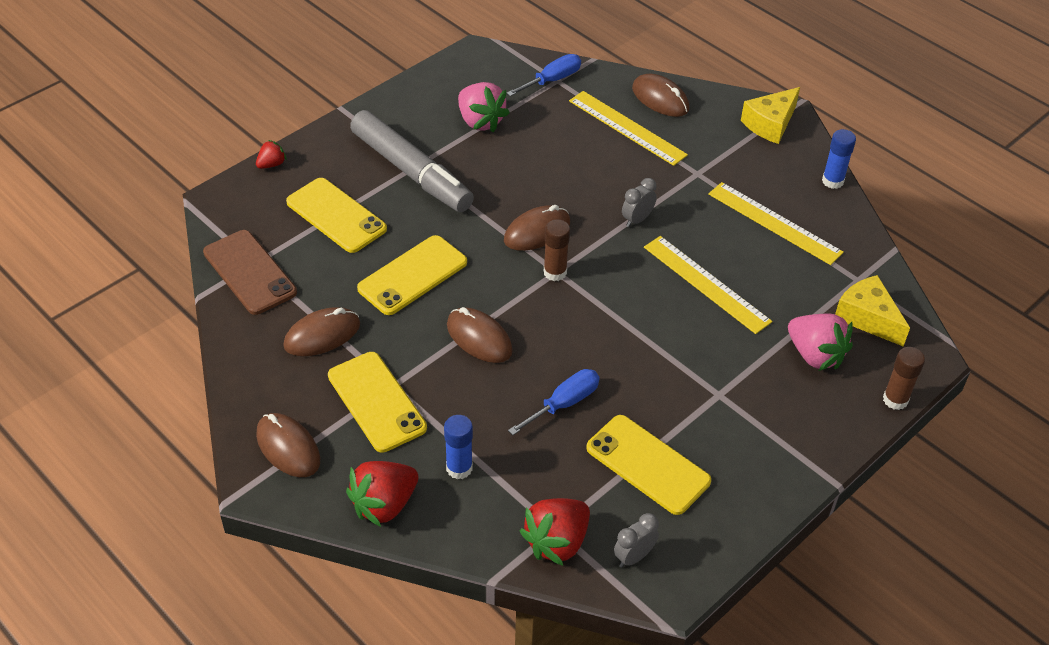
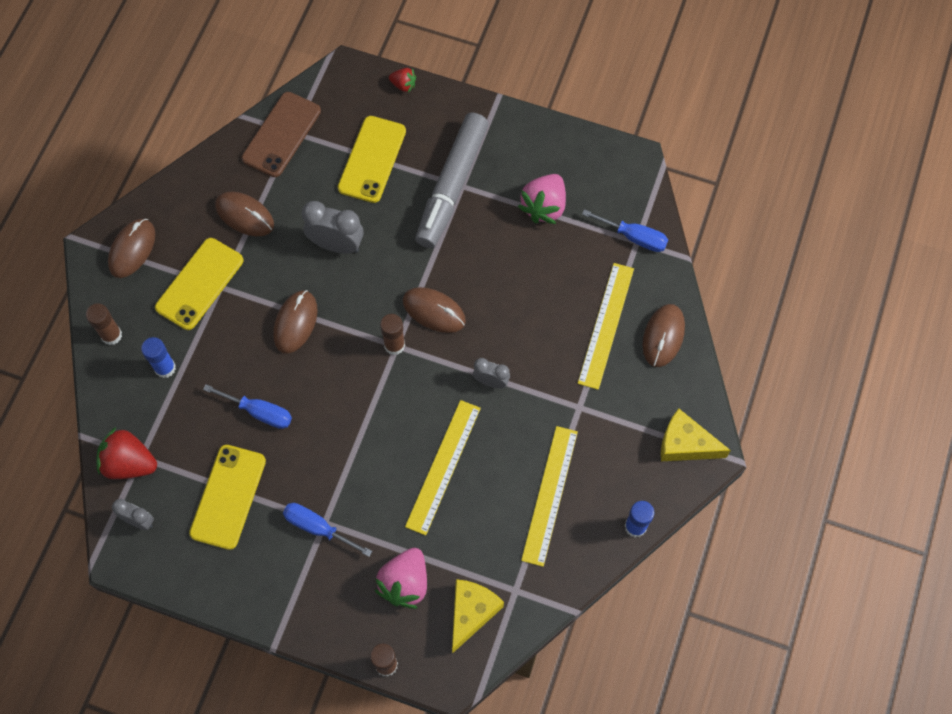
camera: 65 degrees right, 20 degrees up
(384, 505) = (111, 335): red strawberry -> brown glue stick
(412, 275) = (336, 245): yellow phone -> grey clock
(722, 401) = (318, 528): none -> blue screwdriver

